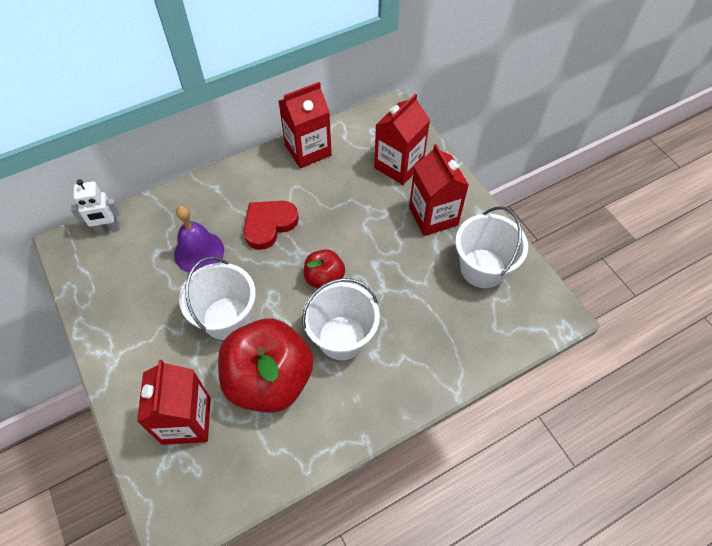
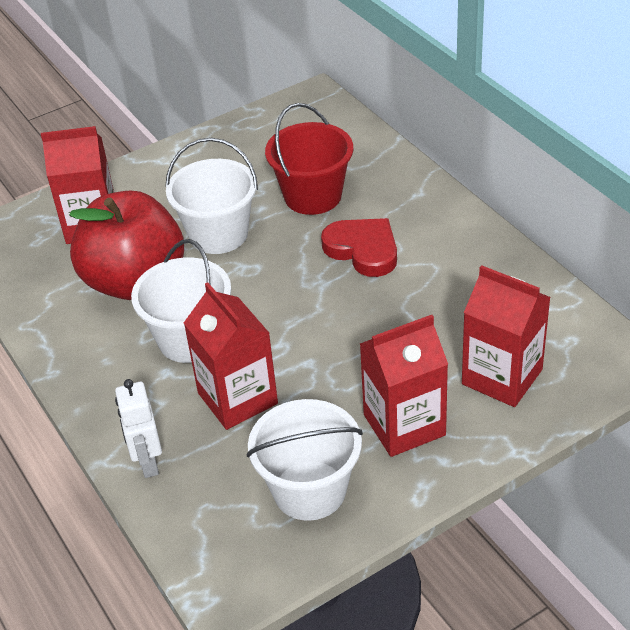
camera: 90 degrees right, 15 degrees down
(108, 228) = (340, 120): white robot -> white robot (148, 463)
(199, 252) = (313, 196): purple bell -> red bucket
(308, 150) = (508, 271): red carton -> red carton (237, 398)
(324, 278) = (280, 313): red apple -> none

